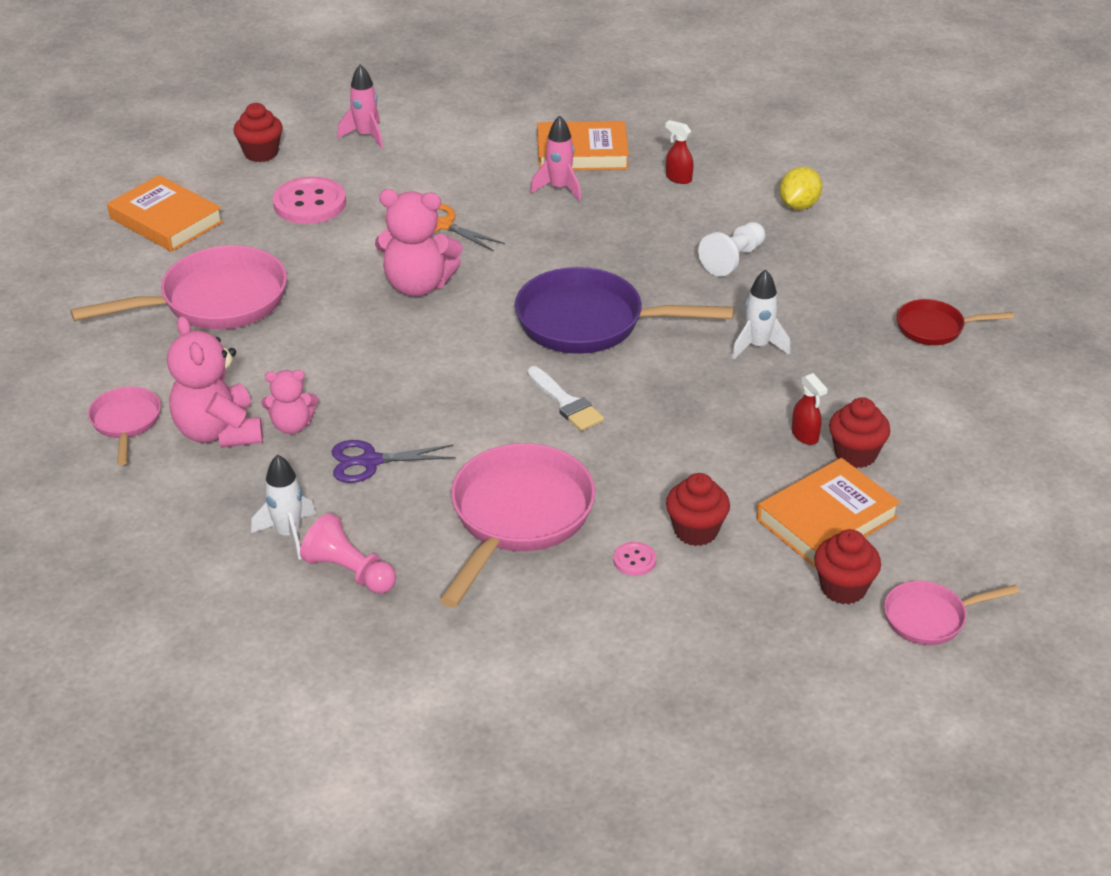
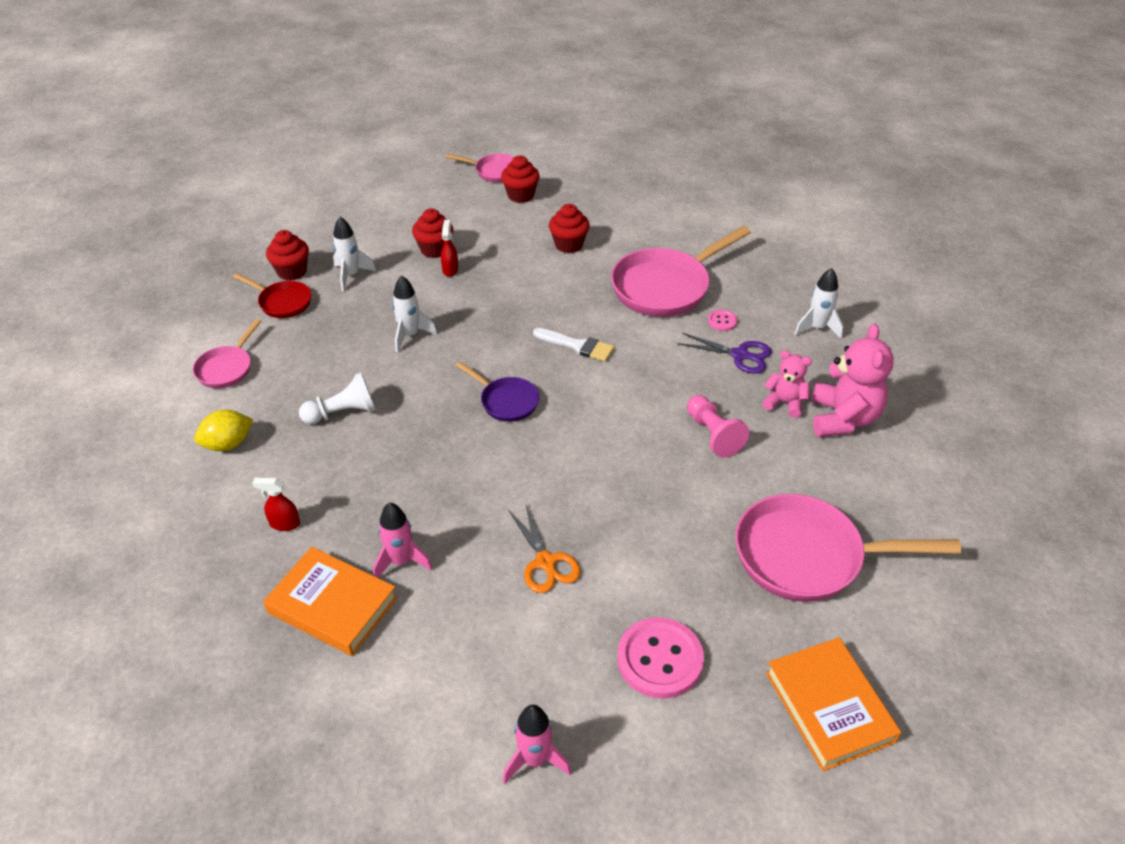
camera: 150 degrees left, 5 degrees up
(126, 423) = (916, 455): pink pan -> pink pan (227, 368)
(261, 153) = (676, 788): red cupcake -> red cupcake (292, 271)
(349, 572) = (787, 293): pink pawn -> pink pawn (713, 434)
(418, 285) = (615, 496): pink teddy bear -> none
(566, 403) = (577, 346): white brush -> white brush turned 120 degrees clockwise
(590, 322) = (506, 401): purple pan -> purple pan, size x0.53
(634, 560) = (616, 243): pink button -> pink button (722, 321)
(678, 178) = (284, 523): red spray bottle -> red spray bottle turned 120 degrees clockwise
(826, 518) = (491, 226): orange book -> none
(907, 384) = (351, 275): none -> white rocket

